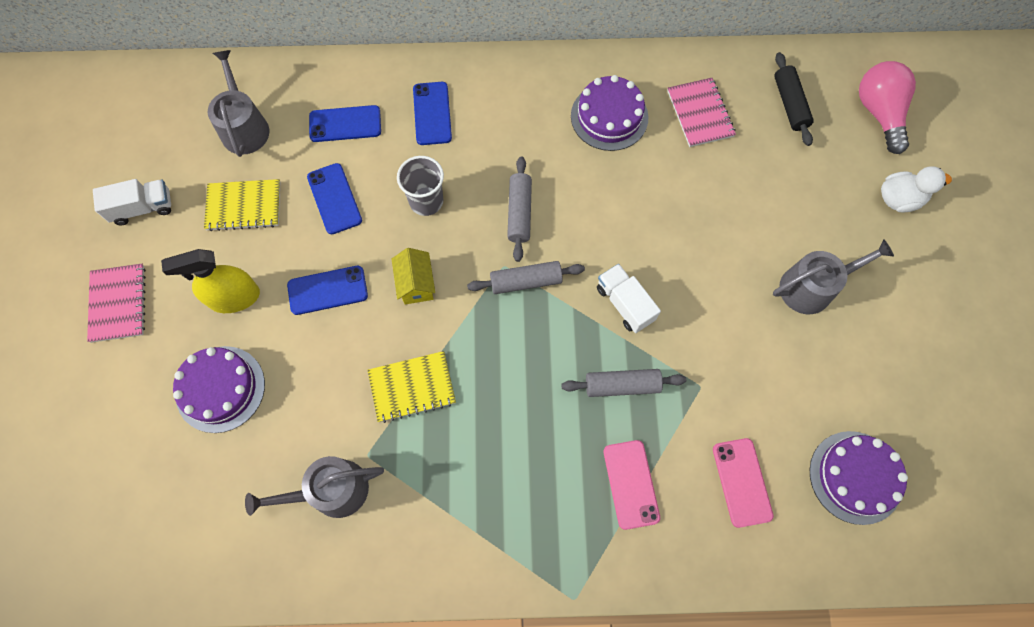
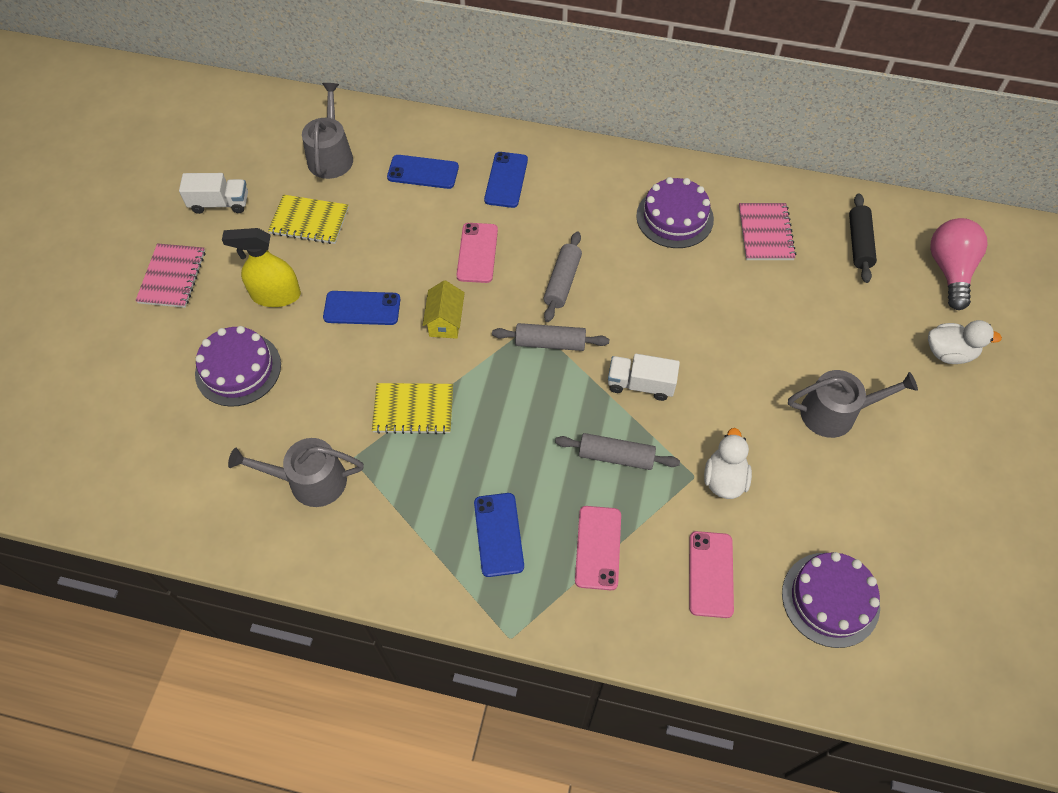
camera: 15 degrees right, 10 degrees down
(334, 199) = (393, 232): blue phone -> blue phone (498, 534)
(426, 201) = (477, 253): grey cup -> pink phone
(625, 304) = (640, 384): white truck -> white truck turned 60 degrees counterclockwise
(729, 382) = (724, 479): none -> white duck

